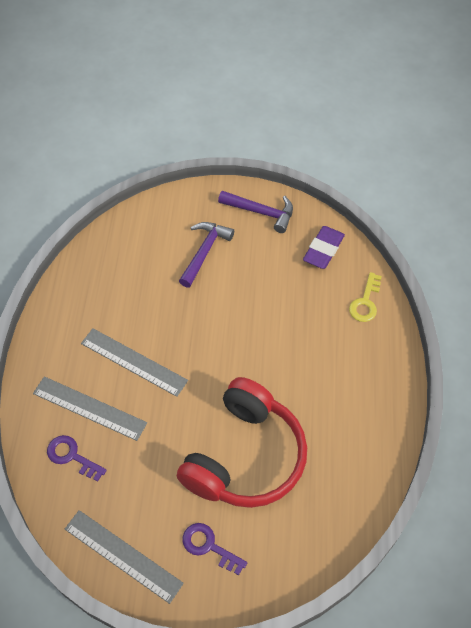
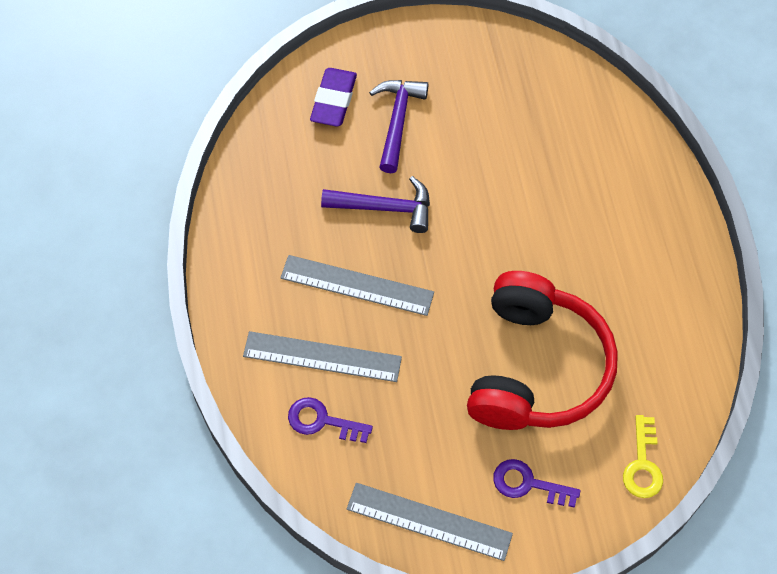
camera: 15 degrees left, 5 degrees up
(261, 212) = (453, 51): purple hammer -> purple hammer (385, 207)
(323, 250) = (549, 84): purple eraser -> purple eraser (333, 100)
(365, 302) = (622, 140): yellow key -> yellow key (642, 464)

